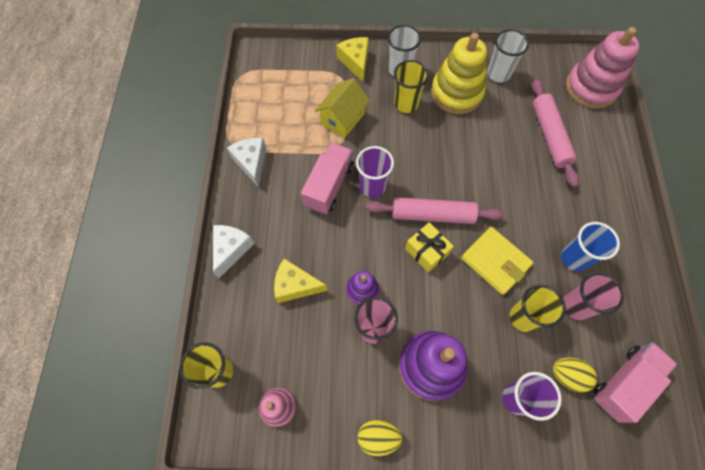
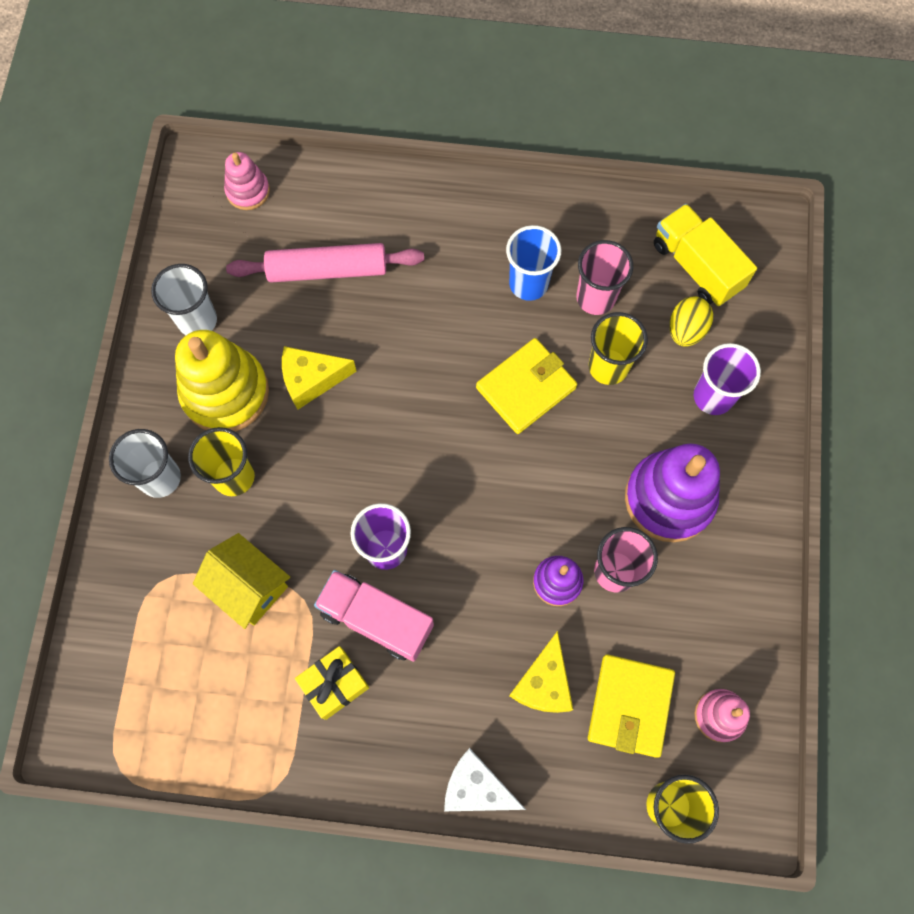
camera: 85 degrees left, 5 degrees up
(251, 163) = (317, 751): white cheese -> none
(282, 342) = (630, 706): none -> yellow wallet
(355, 62) = (129, 553): yellow cheese -> yellow cheese (312, 379)
(378, 437) = (759, 580): yellow egg -> none
(426, 251) = (503, 480): yellow gift -> yellow gift (334, 684)
(432, 215) = (444, 463): pink rolling pin -> none
(591, 88) = (248, 191): pink stacking toy -> pink stacking toy, size x0.53
(624, 383) = (696, 266): pink truck -> yellow truck

